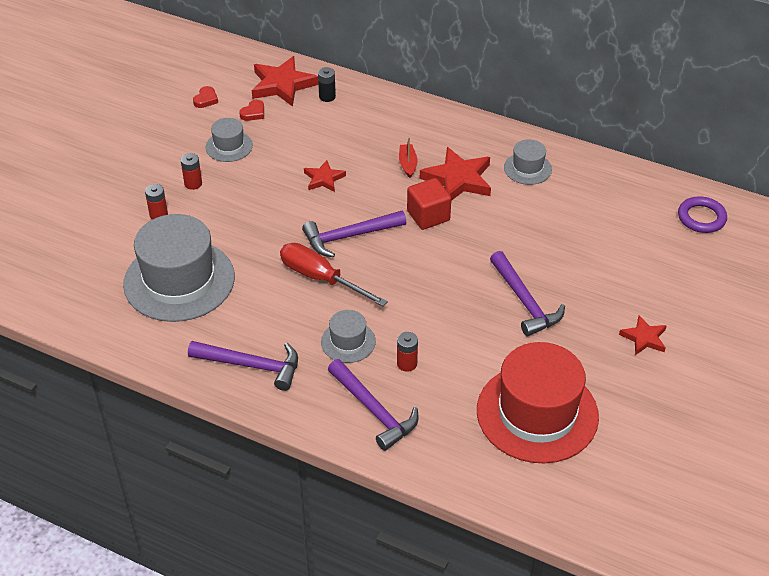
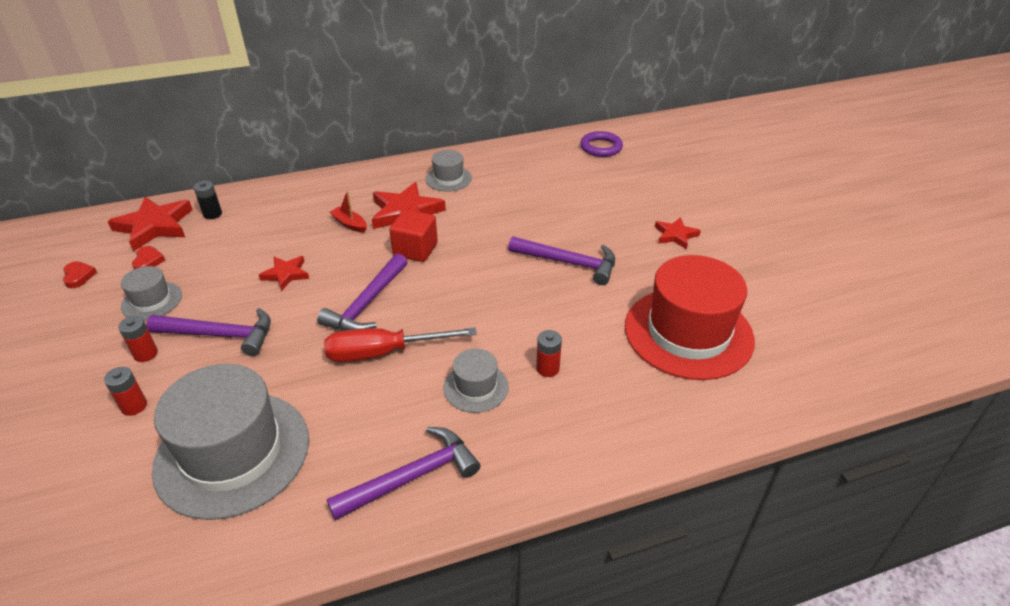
camera: 45 degrees left, 5 degrees down
(374, 410) = (574, 427): purple hammer -> purple hammer (220, 335)

